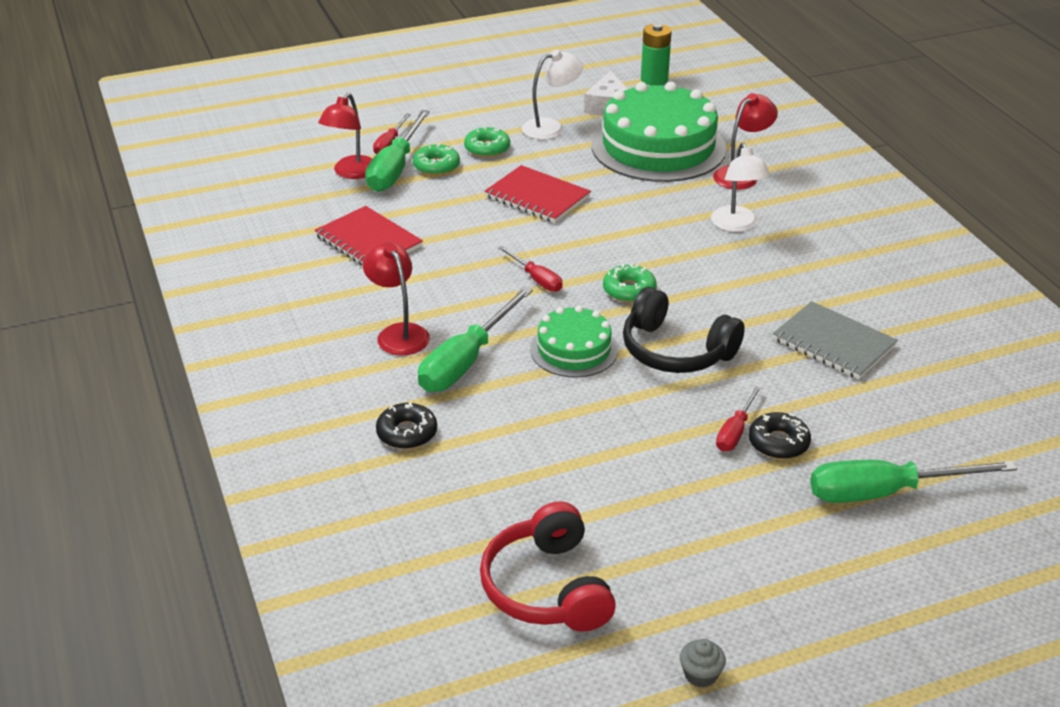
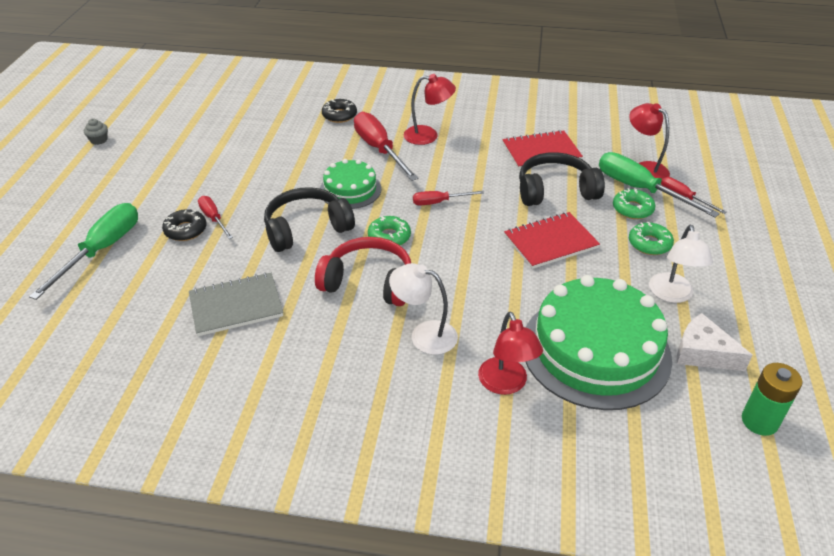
camera: 120 degrees right, 5 degrees up
(444, 214) = (555, 191): none -> black headphones
(466, 361) = (379, 149): green screwdriver -> red screwdriver
(548, 587) = (194, 120): red headphones -> red headphones (368, 282)

